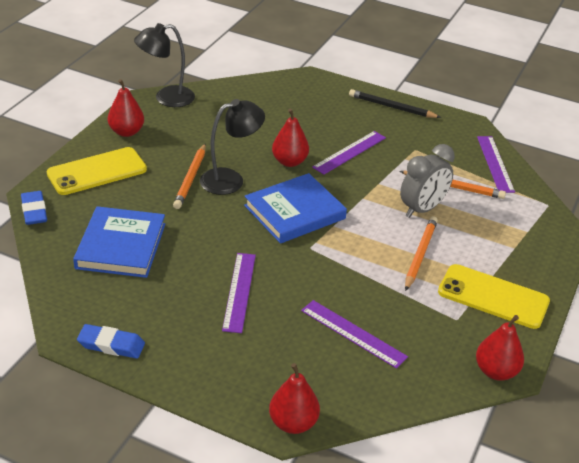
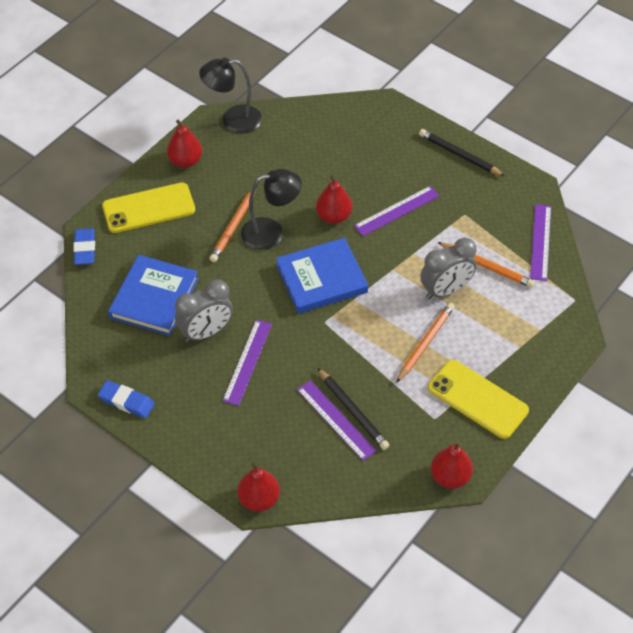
camera: 15 degrees right, 15 degrees up
(186, 270) = (206, 332): none -> grey clock
(368, 323) = (353, 411): none -> black pencil

